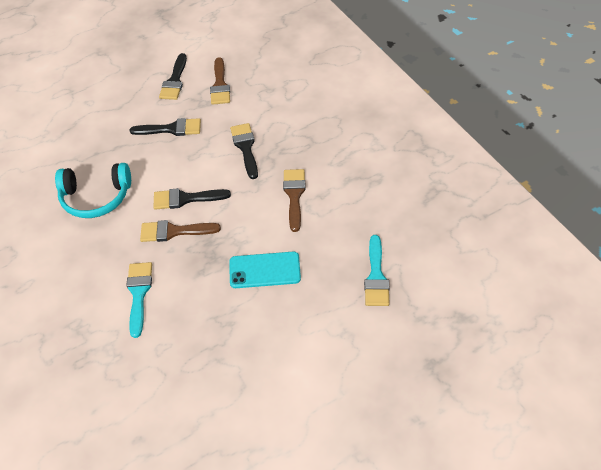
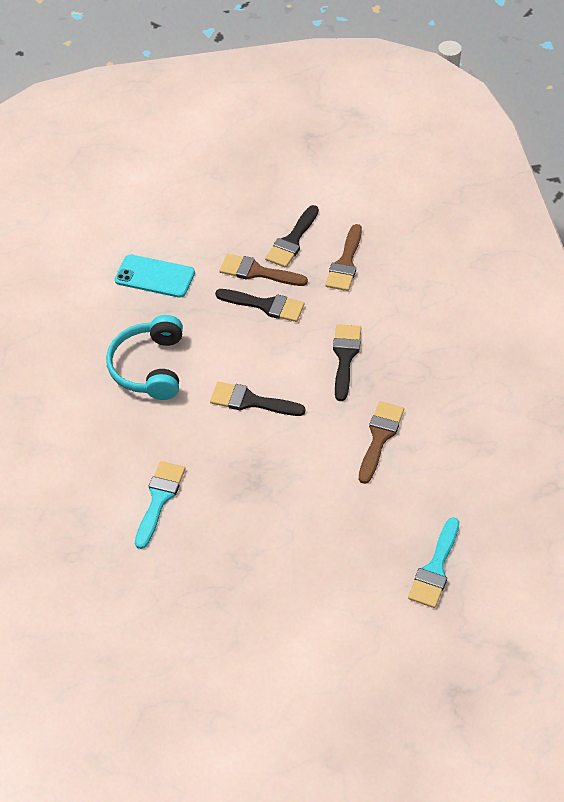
camera: 20 degrees right, 0 degrees up
(96, 197) = (150, 367): turquoise headphones -> turquoise headphones turned 75 degrees clockwise
(174, 231) = (223, 437): brown brush -> brown brush (257, 272)
(264, 270) = (309, 518): turquoise phone -> turquoise phone (155, 276)

